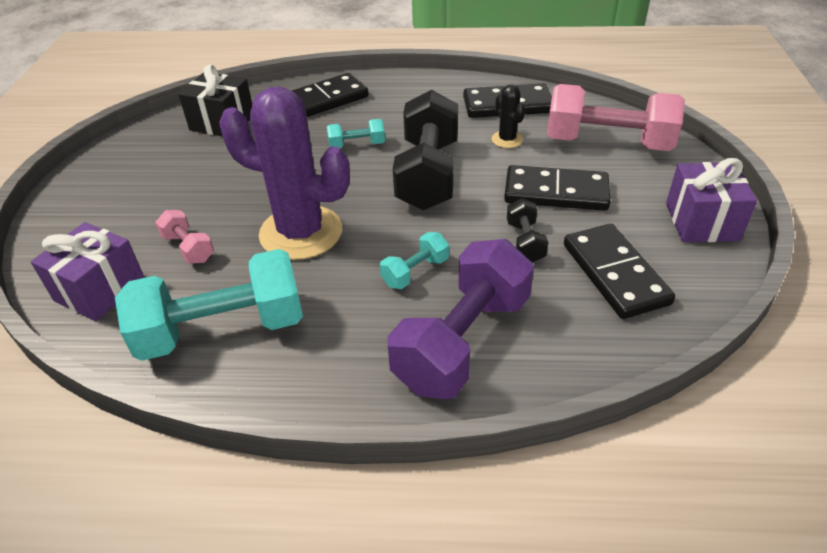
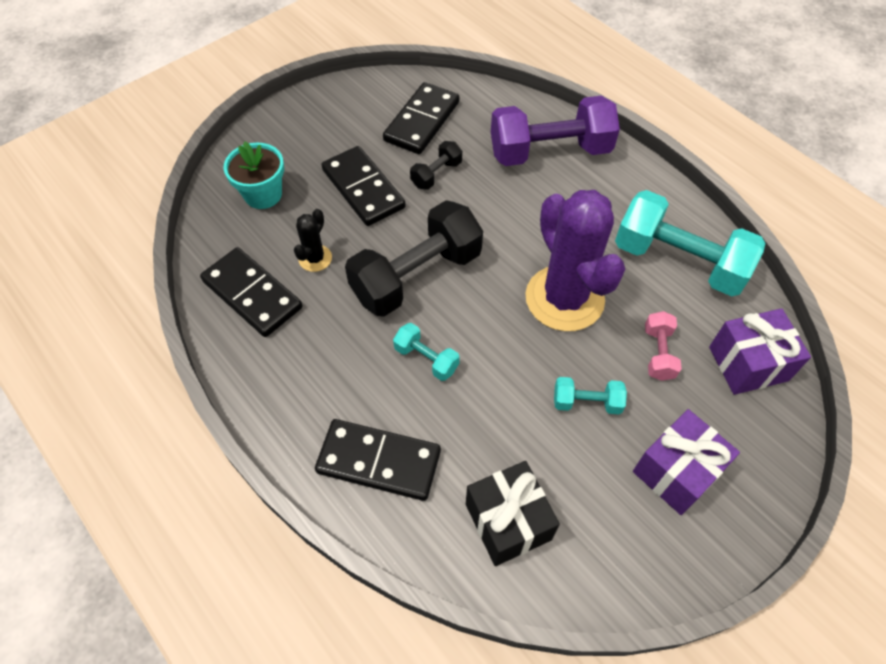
camera: 135 degrees left, 15 degrees up
(415, 272) = (525, 207): turquoise dumbbell -> turquoise dumbbell (586, 402)
(607, 143) = (263, 194): pink dumbbell -> turquoise flower pot
(701, 222) = (326, 107): purple gift -> purple gift (676, 471)

